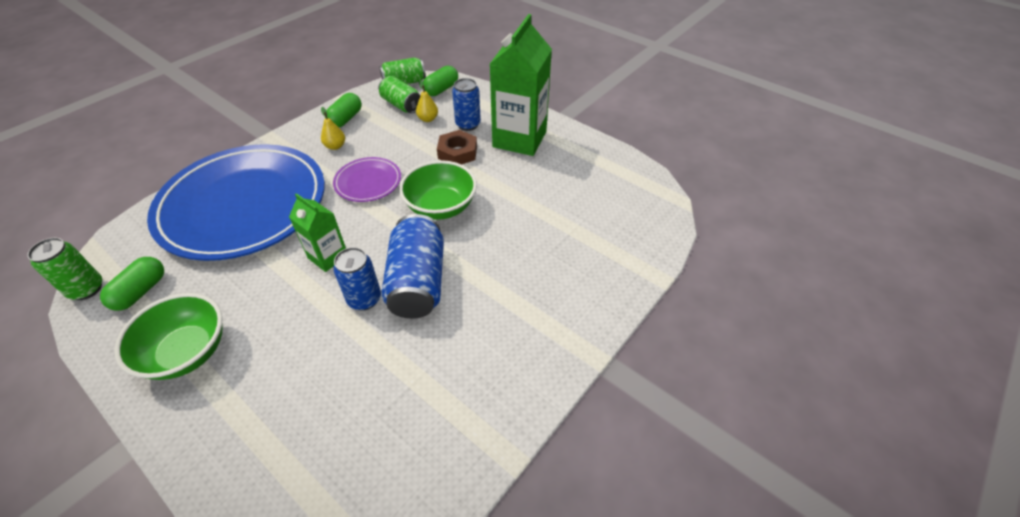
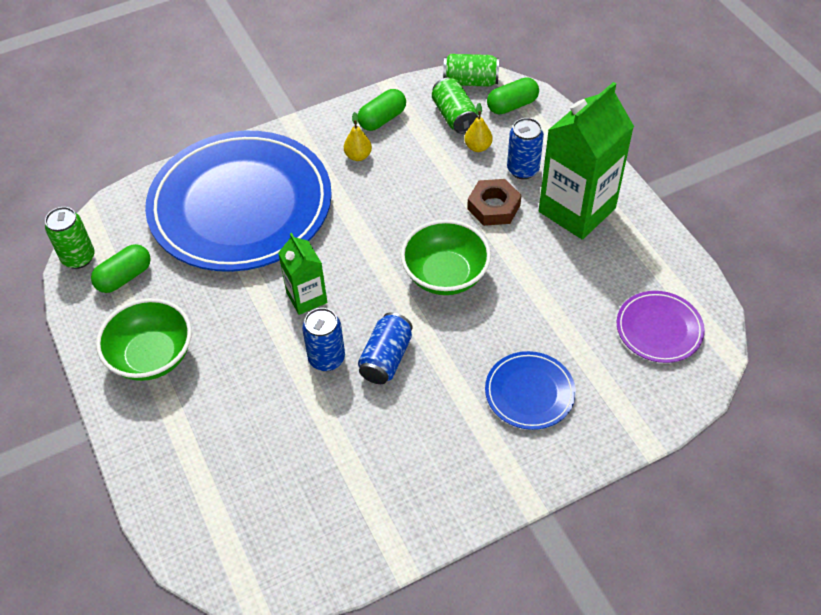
camera: 25 degrees right, 5 degrees up
(368, 182) = (378, 217): purple plate -> purple plate (659, 329)
(418, 282) = (386, 358): blue can -> blue can, size x0.63
(548, 270) = (529, 392): none -> blue plate

